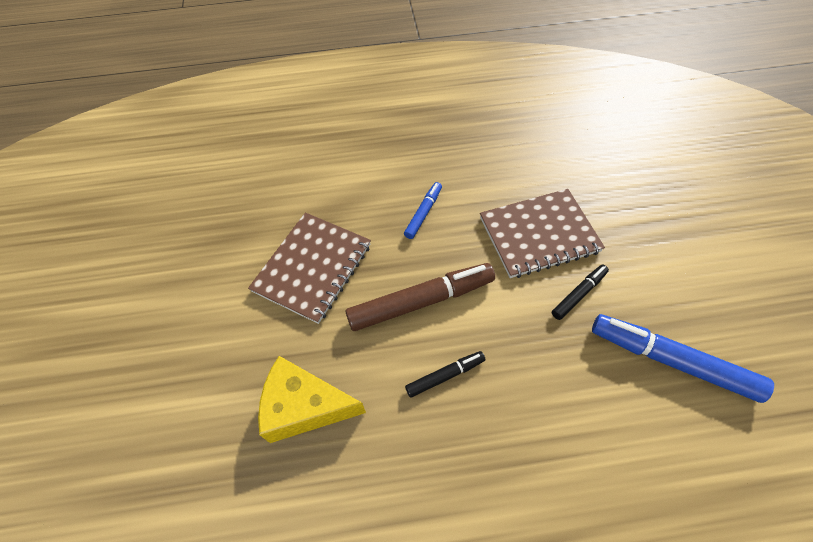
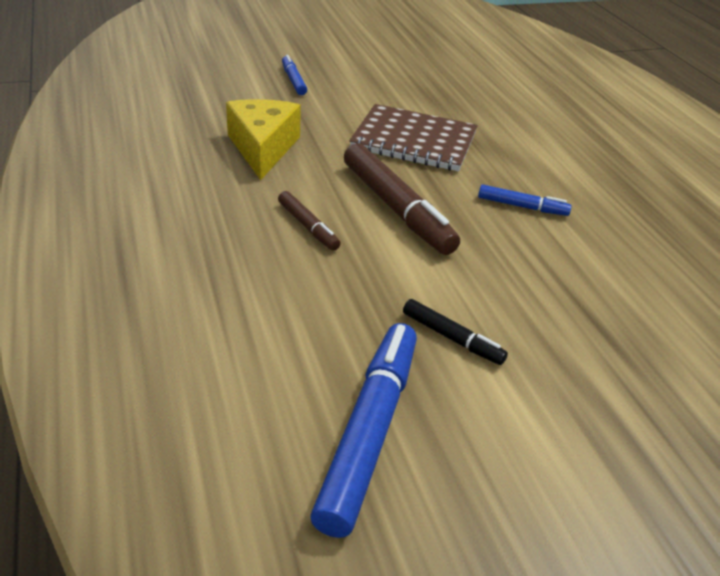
camera: 75 degrees right, 20 degrees down
(157, 362) = (293, 80): none -> blue marker
(445, 376) = (308, 226): black marker -> brown marker
(539, 235) = (537, 303): brown notebook -> none

